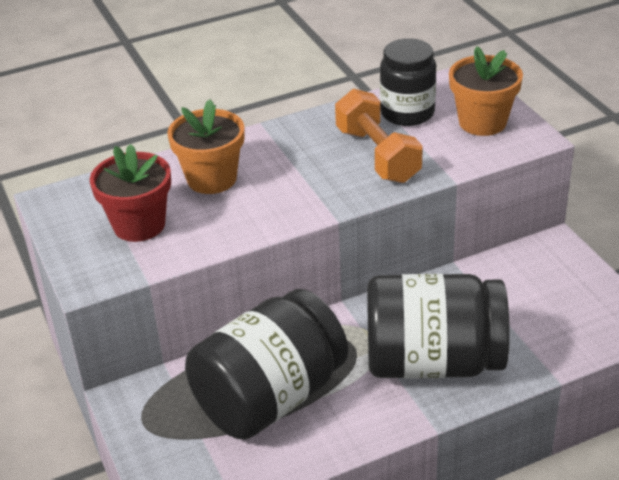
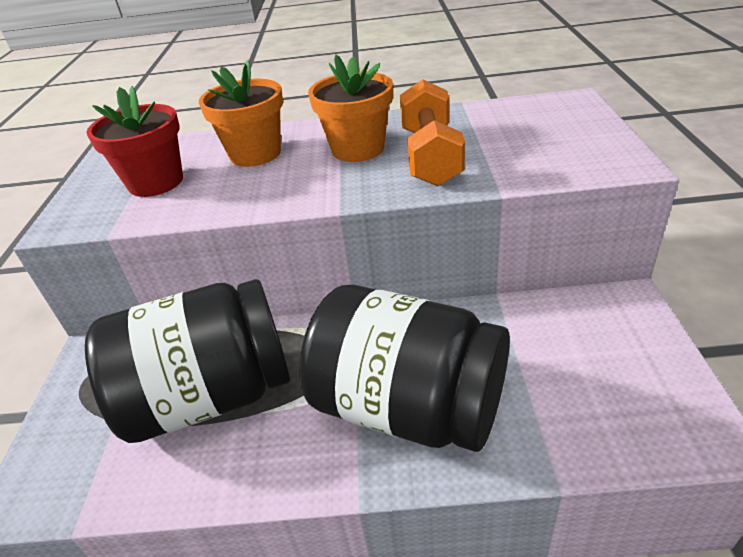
camera: 25 degrees right, 0 degrees up
(407, 113) = (489, 123): black jar -> none
(482, 122) = (569, 141): orange flower pot -> orange flower pot (358, 149)

